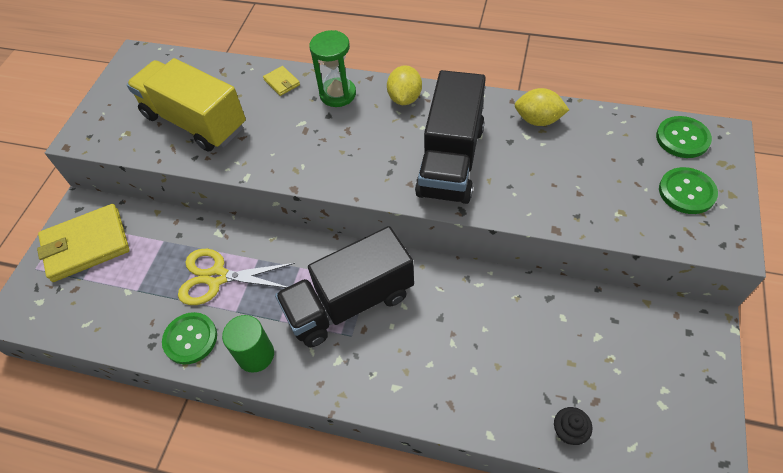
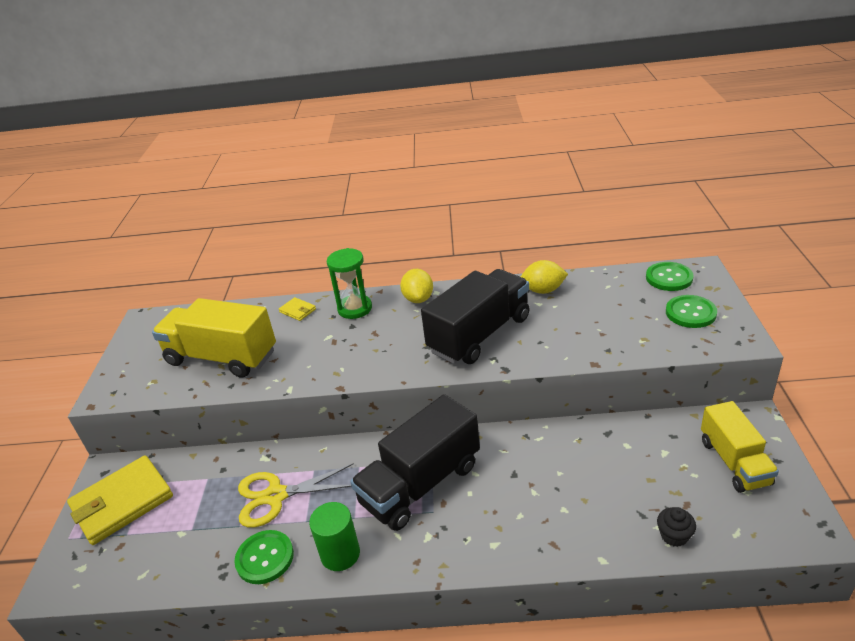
camera: 15 degrees left, 20 degrees down
(451, 160) = (479, 334): black truck -> black truck turned 135 degrees counterclockwise
(664, 369) = (734, 462): none -> yellow truck

